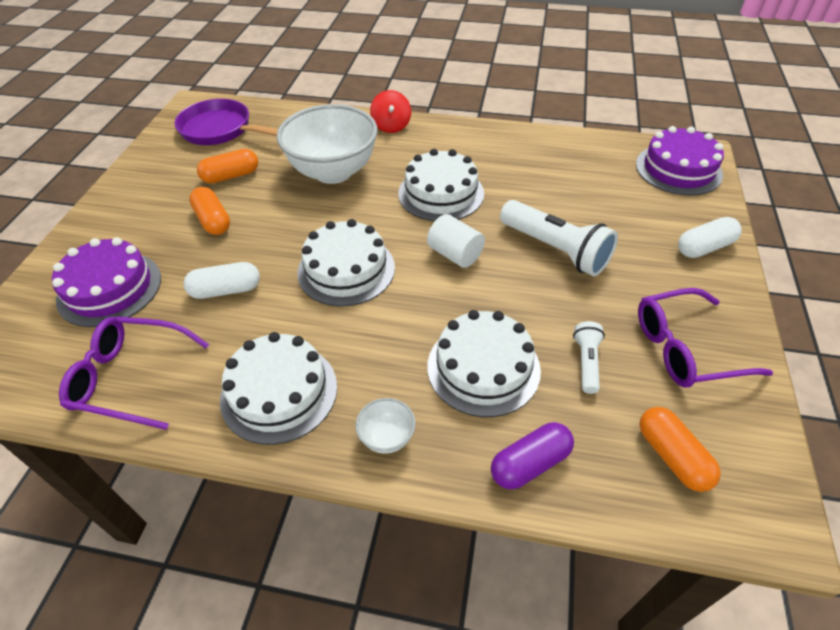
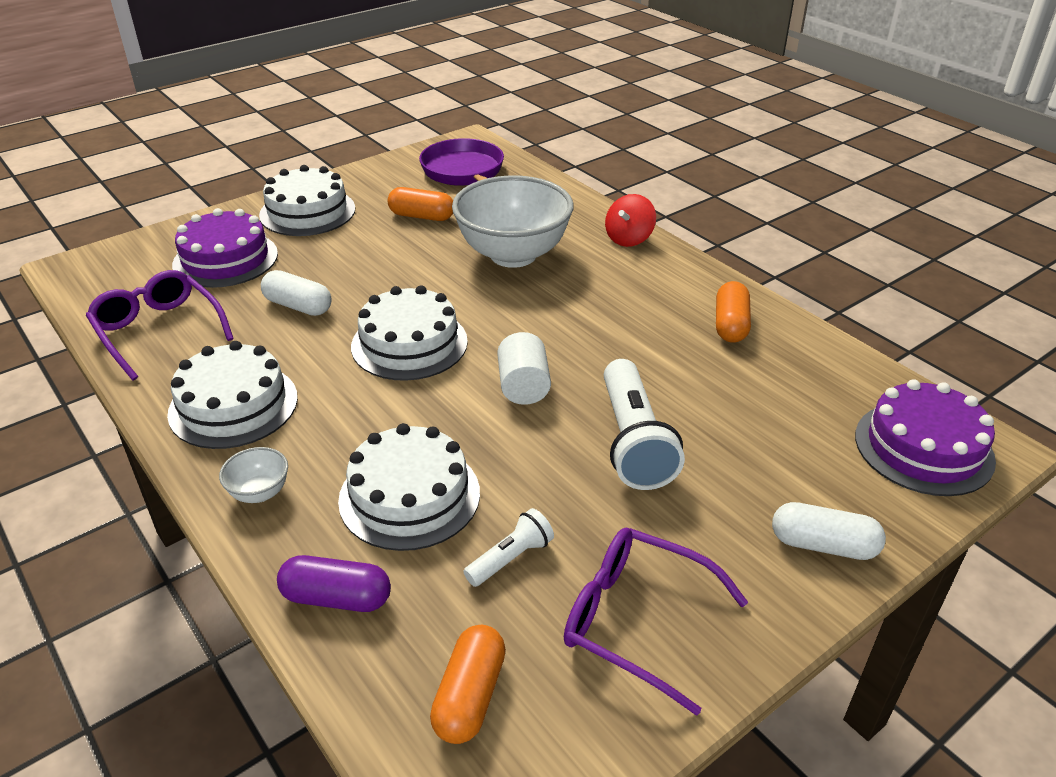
camera: 40 degrees right, 10 degrees down
(213, 220) = (360, 246): orange capsule -> orange capsule (730, 325)
(441, 193) = (589, 325): white cake -> white cake (307, 212)

